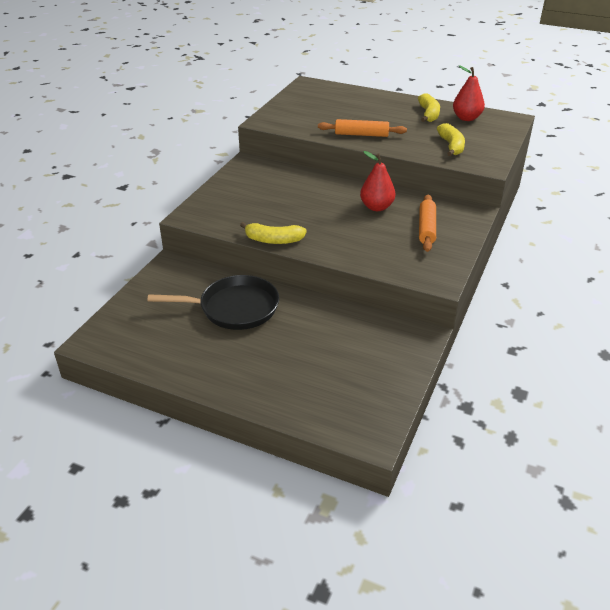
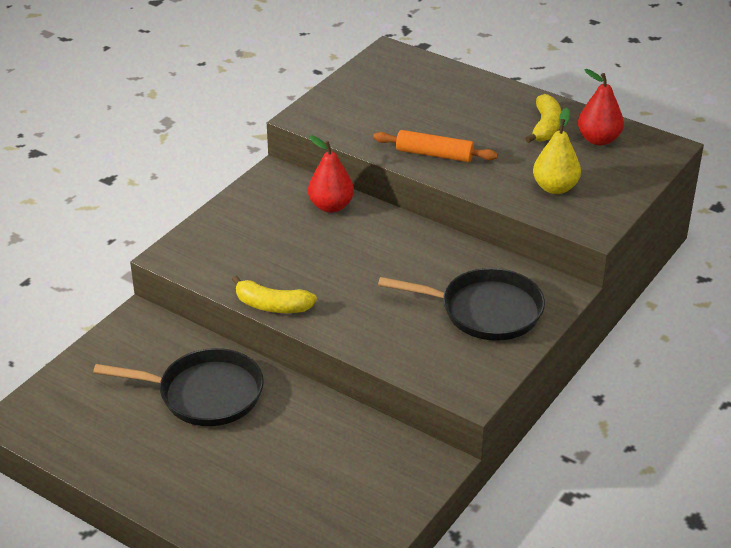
camera: 10 degrees right, 0 degrees up
(376, 207) = (428, 269): red pear -> red pear (331, 206)
(426, 228) = (485, 311): orange rolling pin -> black pan
(451, 146) = (555, 188): yellow banana -> yellow pear

